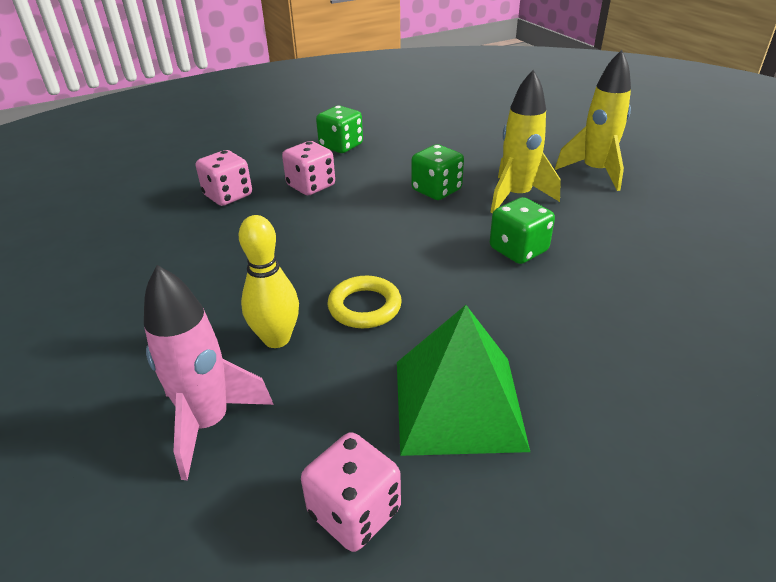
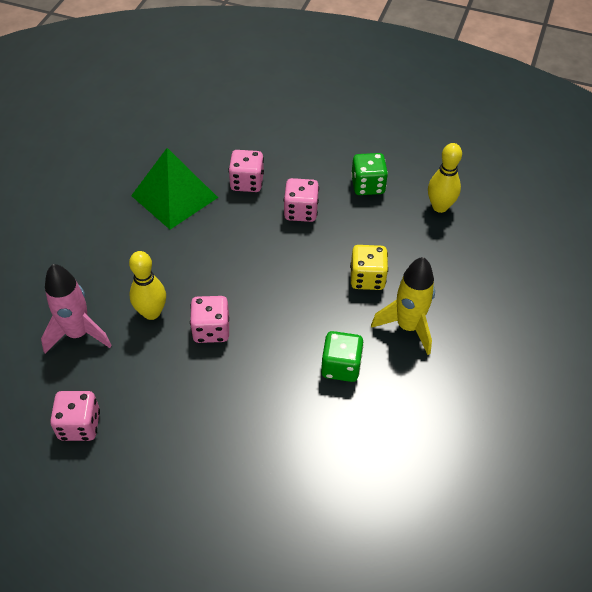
camera: 45 degrees right, 15 degrees up
(364, 307) = (211, 330): yellow ring -> pink dice
(414, 130) = (440, 206): none -> yellow bowling pin
(436, 190) = (367, 278): green dice -> yellow dice
(458, 403) = (177, 421): green pyramid -> green pyramid (174, 196)
(595, 172) = (498, 352): yellow rocket -> none

